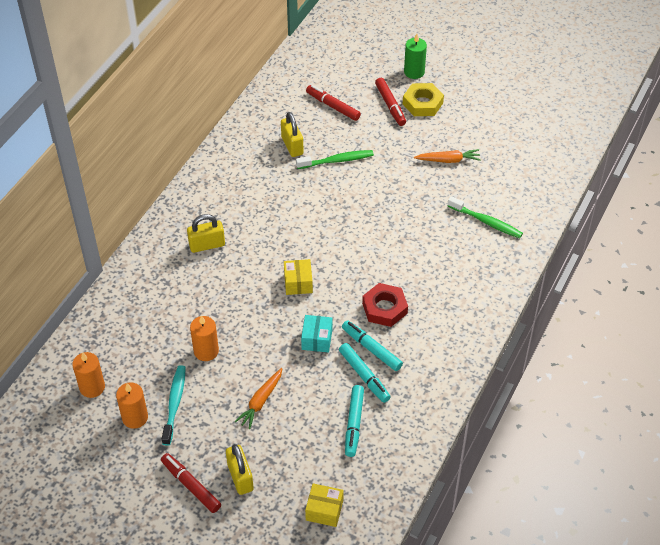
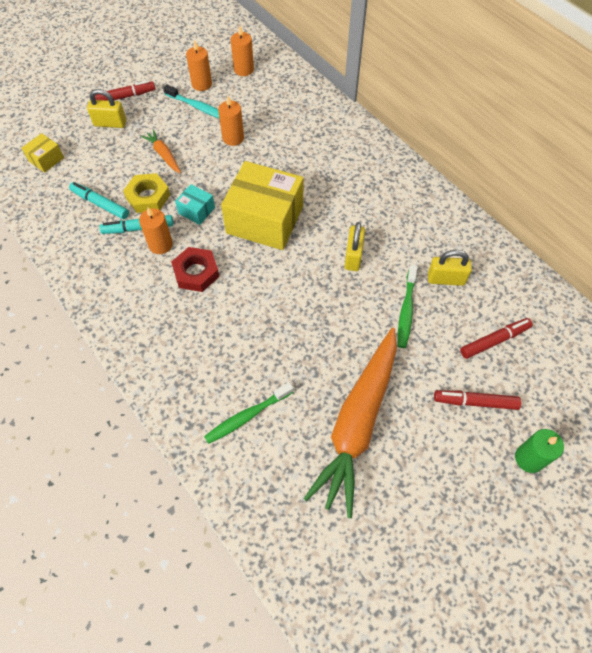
camera: 115 degrees right, 10 degrees up
(207, 245) = (345, 171): yellow padlock -> yellow padlock (353, 256)
(298, 283) = (265, 220): yellow box -> yellow box, size x2.24
(371, 349) = (160, 244): turquoise marker -> orange candle
(422, 103) = (466, 441): yellow nut -> yellow nut (148, 196)
(448, 160) = (358, 423): orange carrot -> orange carrot, size x2.36

